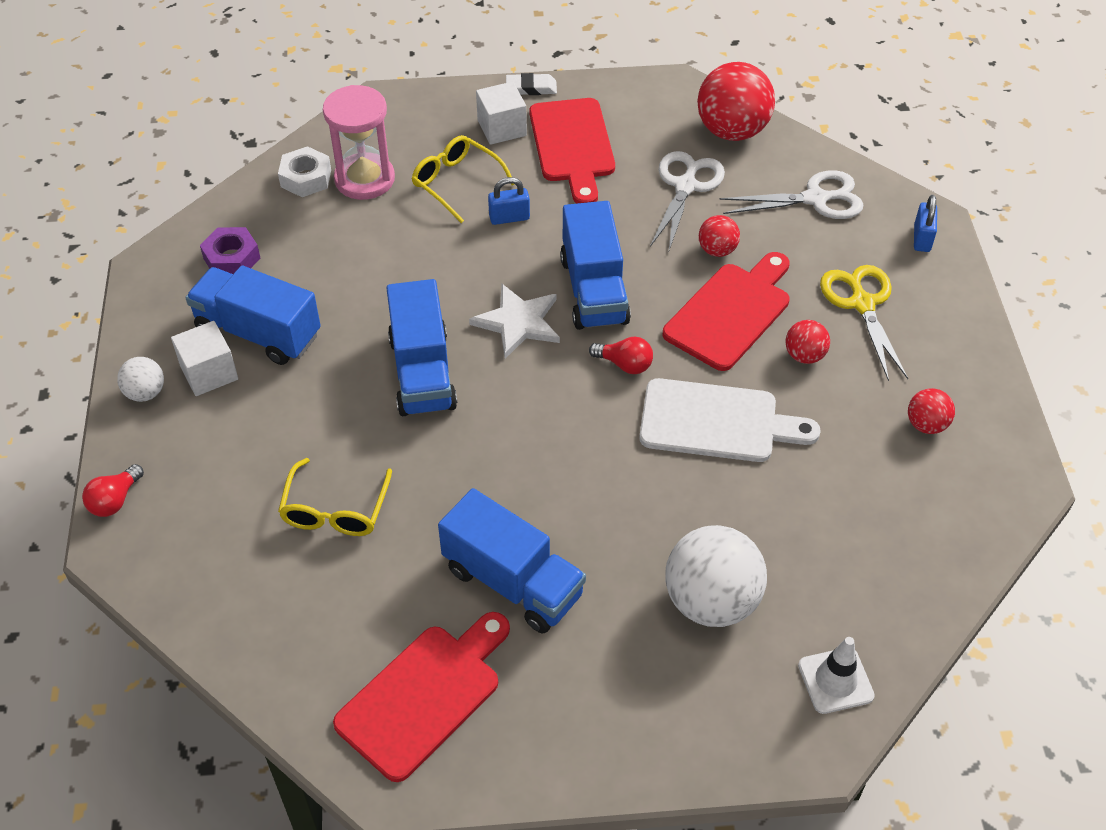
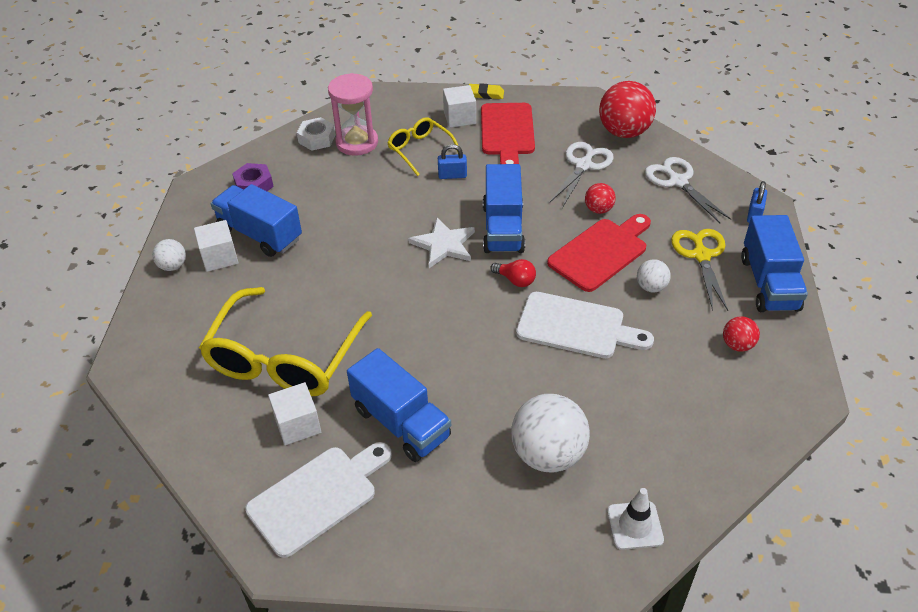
camera: 10 degrees right, 5 degrees down
(115, 500) = (133, 335): red light bulb -> none
(335, 510) = (284, 358): yellow glasses -> yellow glasses, size x1.92
(375, 601) = (297, 425): none -> white cube
(422, 372) = (368, 271): blue truck -> blue truck (769, 283)
(424, 696) = (317, 497): red cutting board -> white cutting board
(531, 88) = (485, 94): white eraser -> yellow eraser
(804, 355) = (651, 287): red ball -> white ball
(815, 199) = (678, 181): white scissors -> white scissors turned 120 degrees counterclockwise

